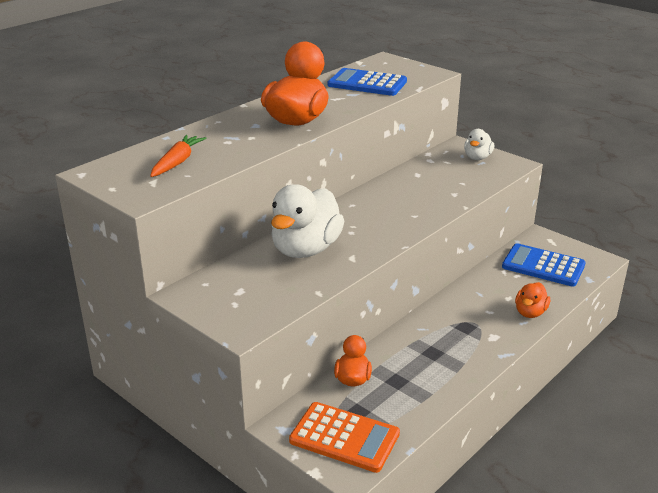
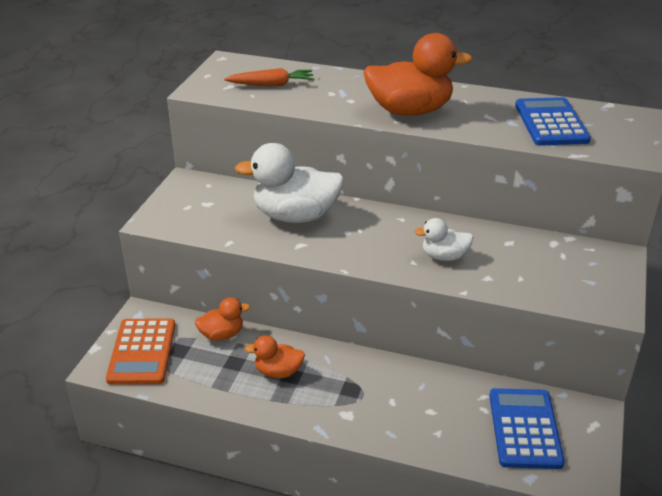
camera: 65 degrees right, 5 degrees up
(477, 157) = (599, 275): white duck -> white duck (444, 256)
(530, 312) = (413, 435): orange duck -> orange duck (278, 372)

